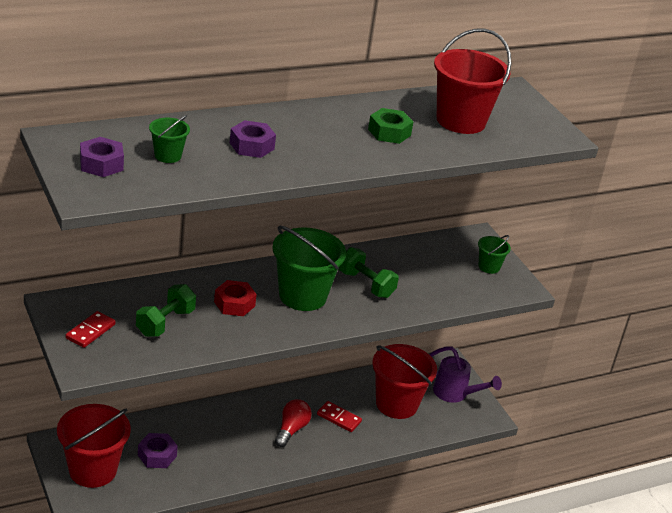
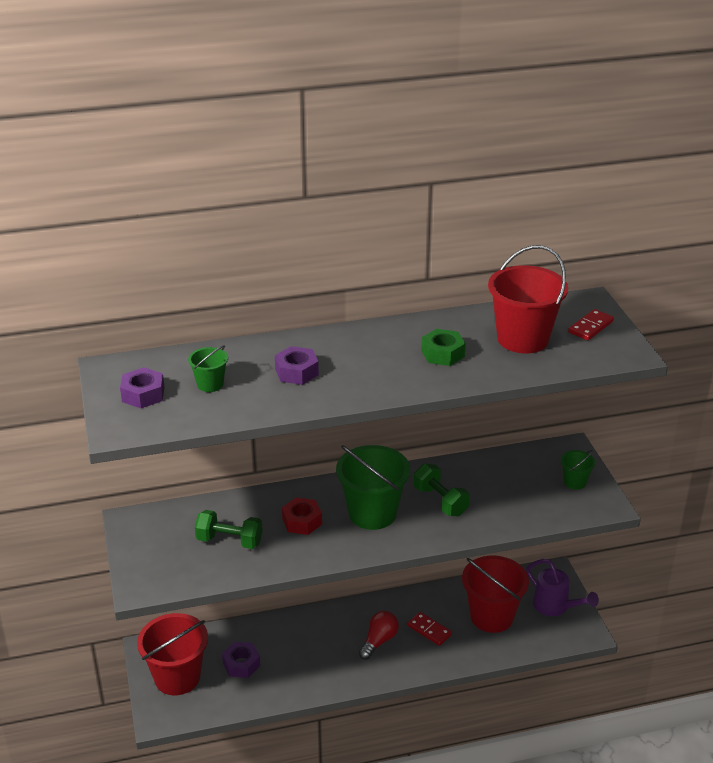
camera: 15 degrees right, 0 degrees up
(90, 331) = (156, 549): red domino -> red domino (590, 327)
(165, 323) = (229, 541): green dumbbell -> green dumbbell turned 60 degrees clockwise

